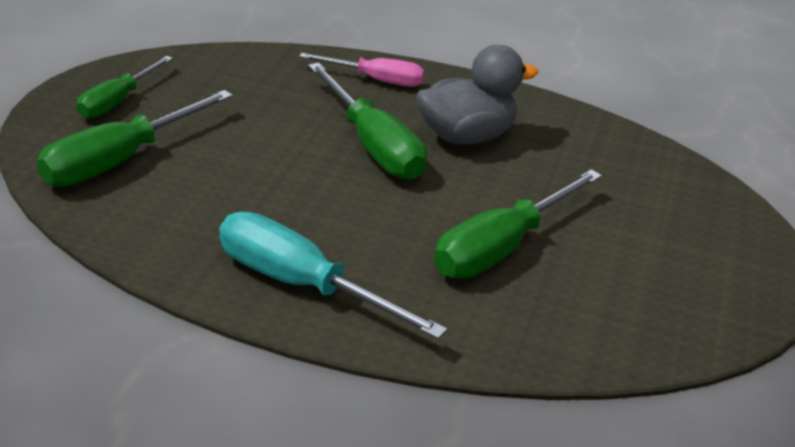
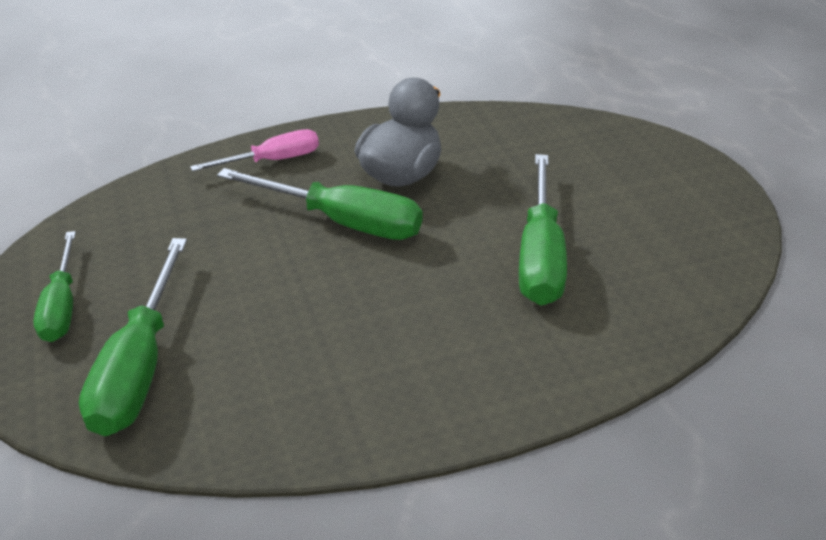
camera: 35 degrees left, 5 degrees up
(302, 285) = (446, 385): turquoise screwdriver -> none

